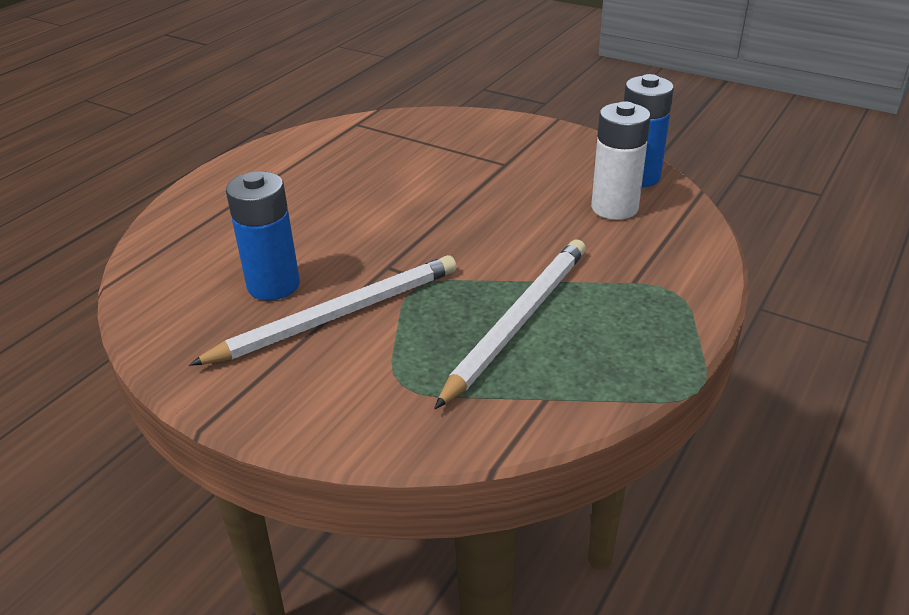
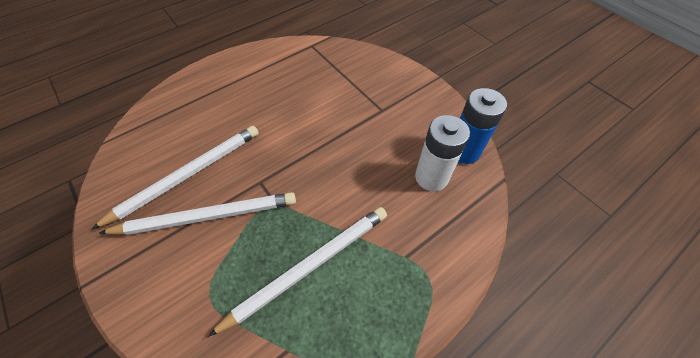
camera: 20 degrees right, 20 degrees up
(273, 285) = (187, 175): blue battery -> white pencil

